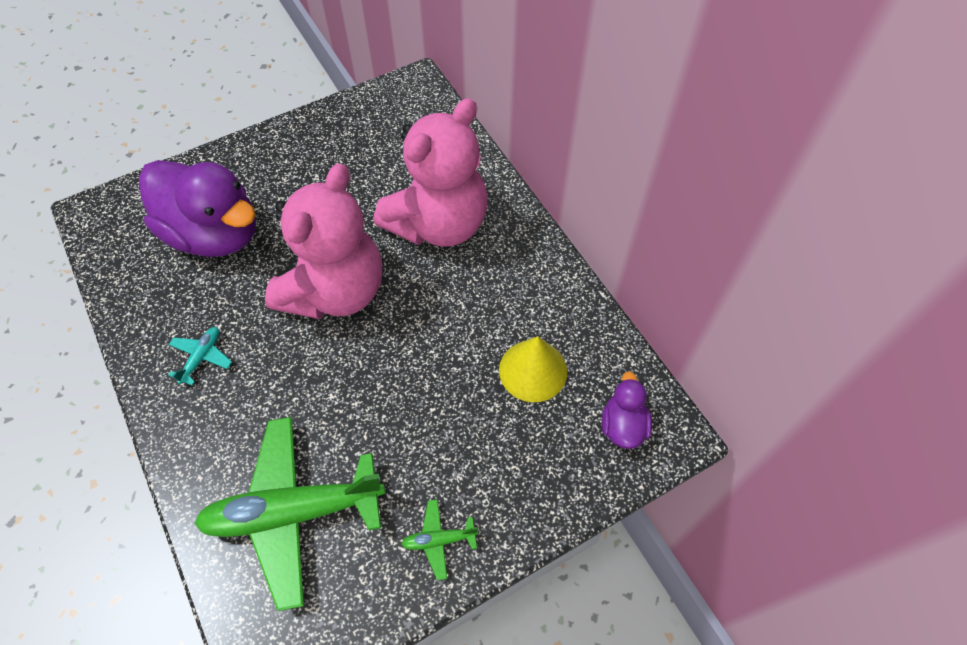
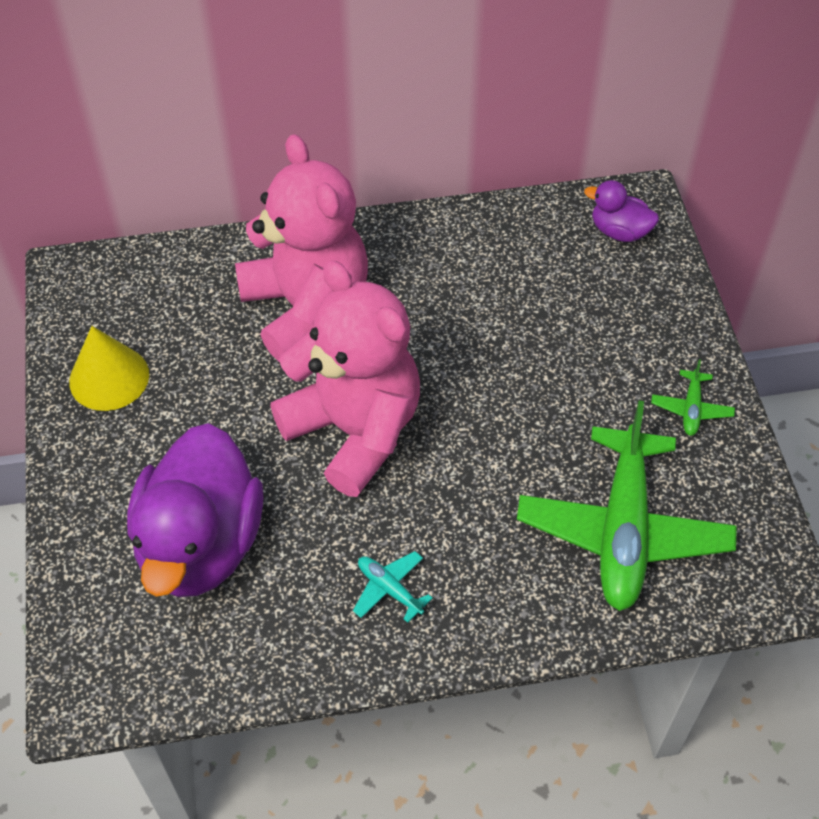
camera: 70 degrees left, 5 degrees down
(214, 233) = (201, 544): purple duck -> purple duck turned 135 degrees clockwise
(533, 370) = (533, 280): yellow cone -> yellow cone (109, 377)

